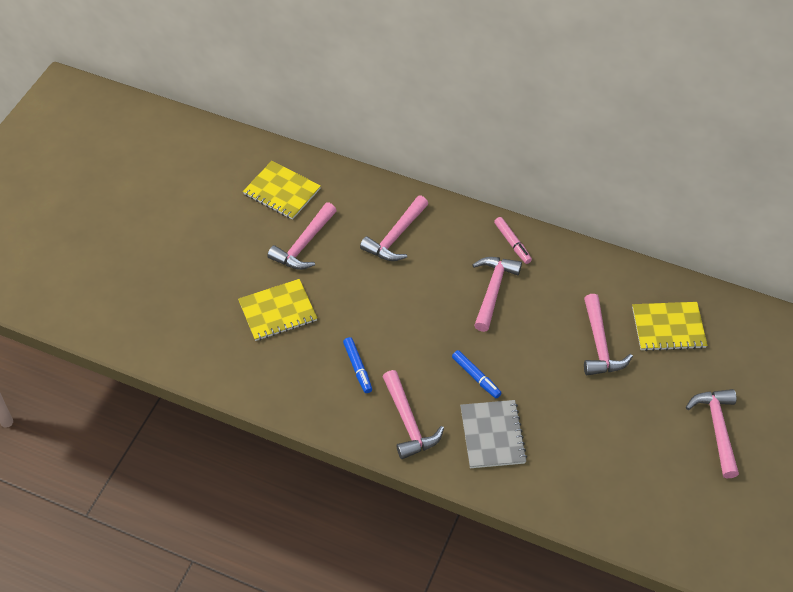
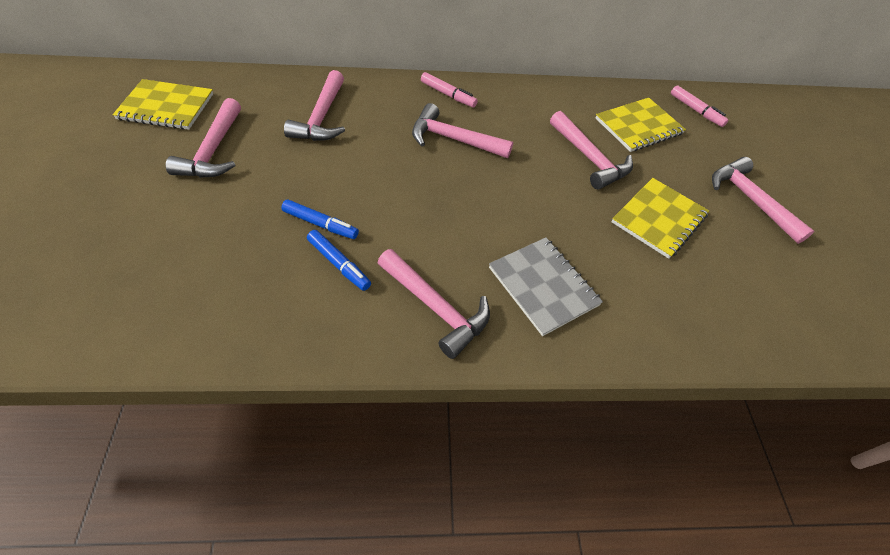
camera: 30 degrees left, 0 degrees up
(277, 311) = (203, 230): yellow notebook -> yellow notebook (658, 219)
(476, 377) = (486, 228): blue marker -> blue marker (320, 224)
(493, 290) = (453, 139): pink hammer -> pink hammer turned 60 degrees counterclockwise
(739, 328) = (696, 110): none -> pink marker

